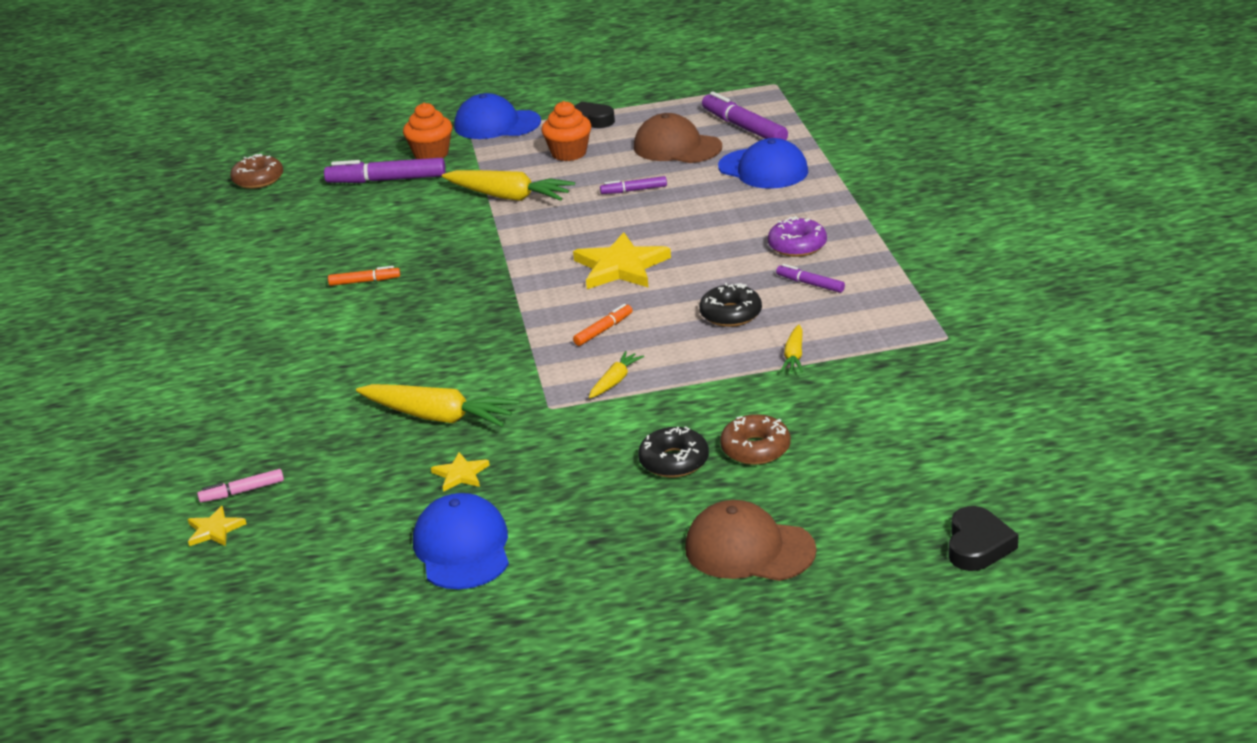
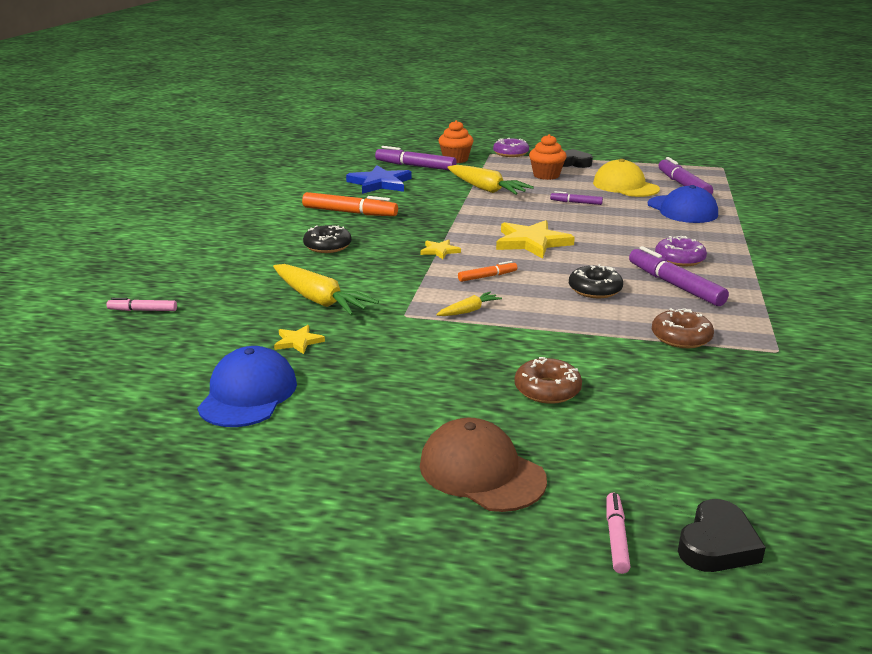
camera: 20 degrees right, 5 degrees down
(214, 530) = (98, 329): yellow star -> yellow star (439, 251)
(258, 179) = (339, 152): brown donut -> brown donut (681, 337)
(363, 222) = (380, 183): none -> blue star
(364, 281) = (350, 212): orange marker -> orange marker, size x1.86
(497, 124) = (510, 153): blue cap -> purple donut
(674, 461) = (470, 379): black donut -> black donut (327, 246)
(677, 147) = (625, 186): brown cap -> yellow cap
(794, 356) = (628, 330): yellow carrot -> none
(810, 284) = (674, 285): purple marker -> purple marker, size x1.86
(896, 567) = (616, 538): none -> pink marker

